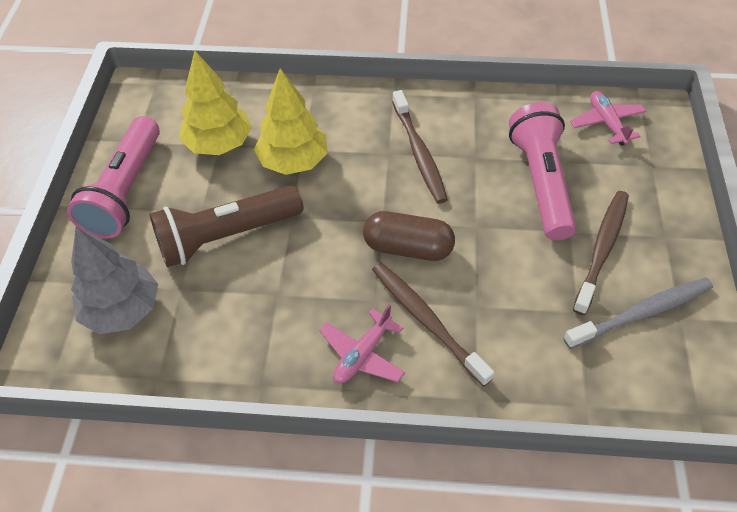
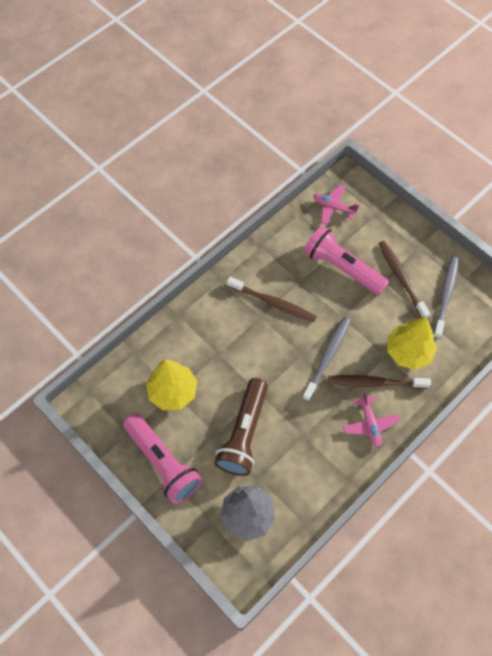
camera: 50 degrees left, 10 degrees up
(293, 161) = (222, 365): yellow tree -> yellow tree (408, 352)
(408, 248) = (327, 357): brown capsule -> grey toothbrush

